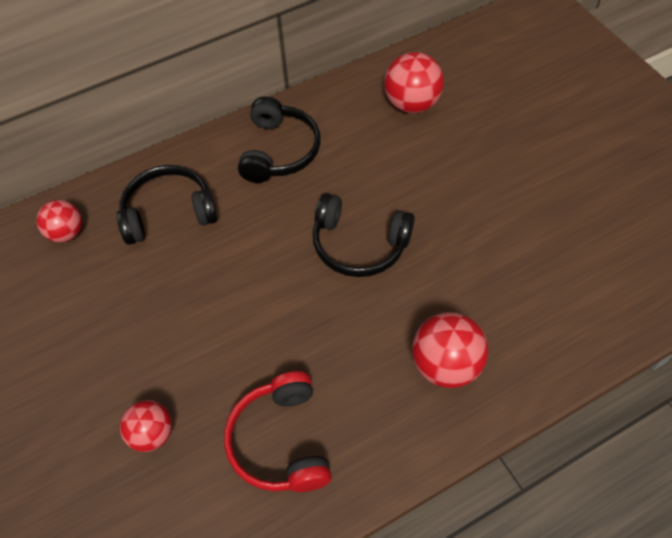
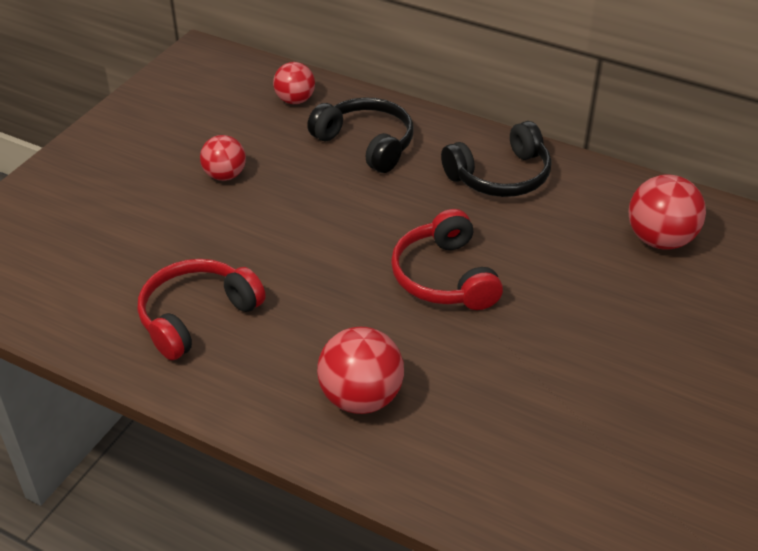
camera: 55 degrees right, 15 degrees down
(152, 433) = (150, 237): red ball -> red ball (225, 175)
(359, 245) = (444, 277): black headphones -> red headphones

